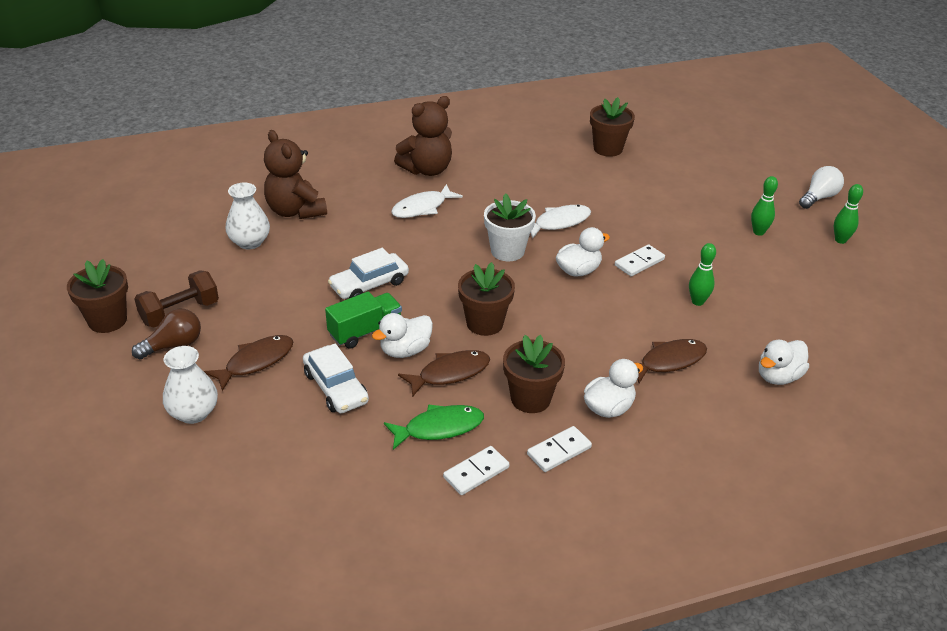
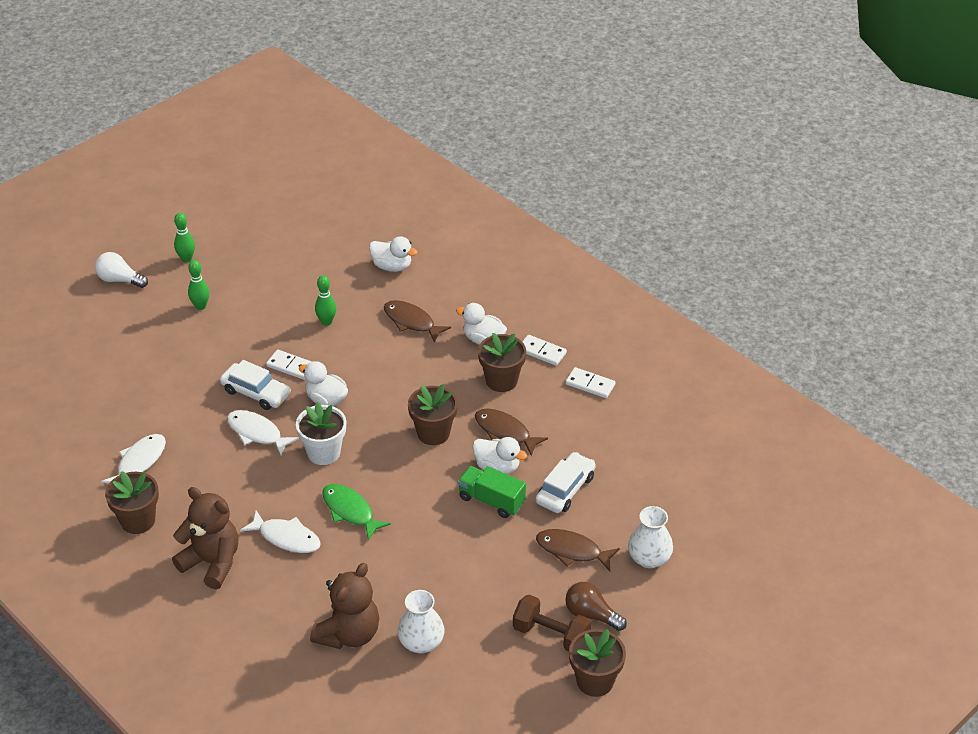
camera: 115 degrees left, 5 degrees up
(369, 284) = (429, 525): white car -> white car (256, 392)
(439, 428) = (564, 417): green fish -> green fish (350, 511)
(564, 161) = (139, 462): none -> white fish
(608, 149) = (95, 437): brown flower pot -> brown flower pot (138, 520)

